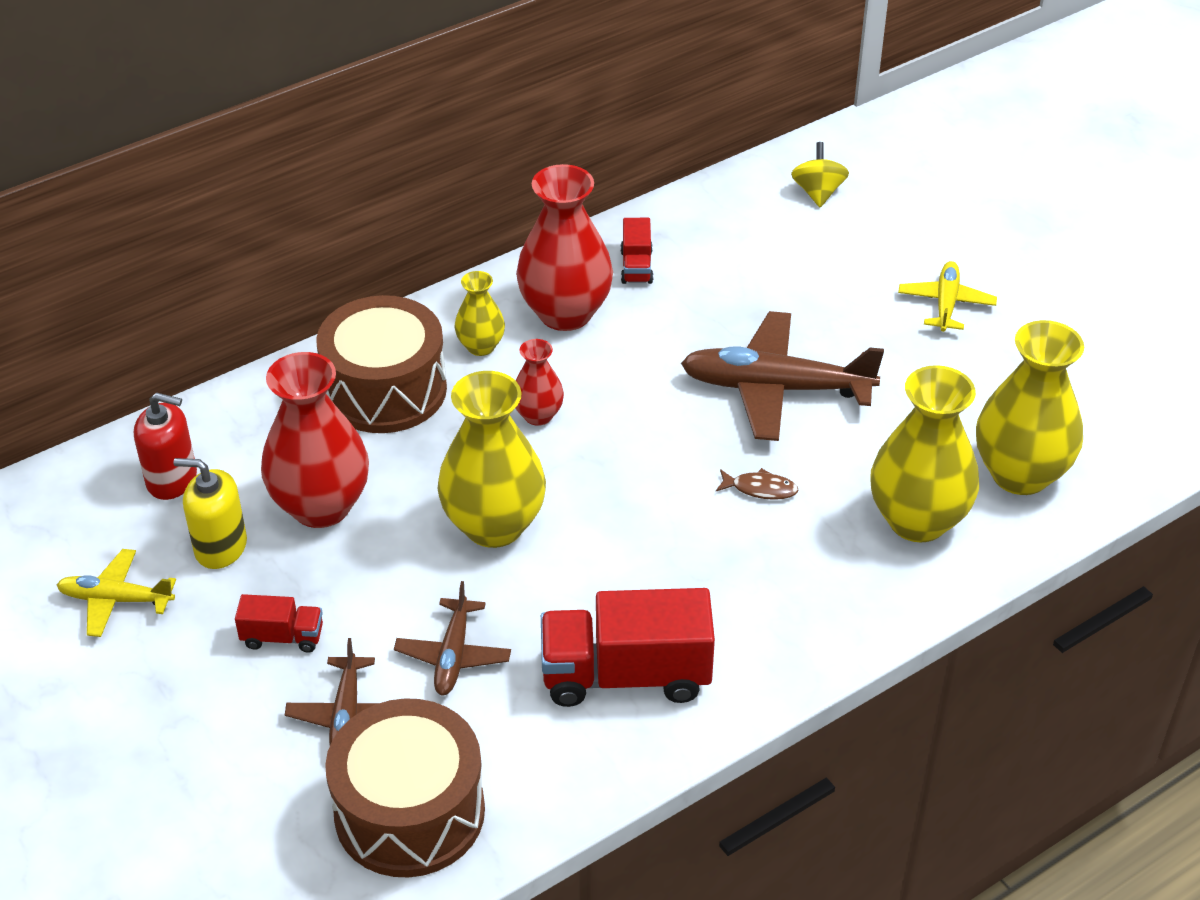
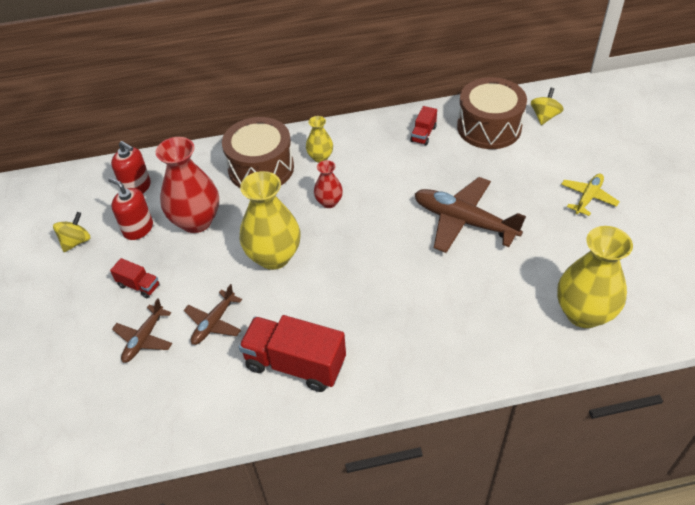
camera: 25 degrees right, 5 degrees up
(116, 600) = (76, 242): yellow plane -> yellow spinning top
(220, 547) = (138, 229): yellow soap dispenser -> red soap dispenser
(409, 812) = (143, 405): brown drum -> brown drum (489, 127)
(565, 313) = (372, 150): red vase -> none
(760, 489) = (425, 277): brown fish -> none
(917, 520) = (507, 323): yellow vase -> none

